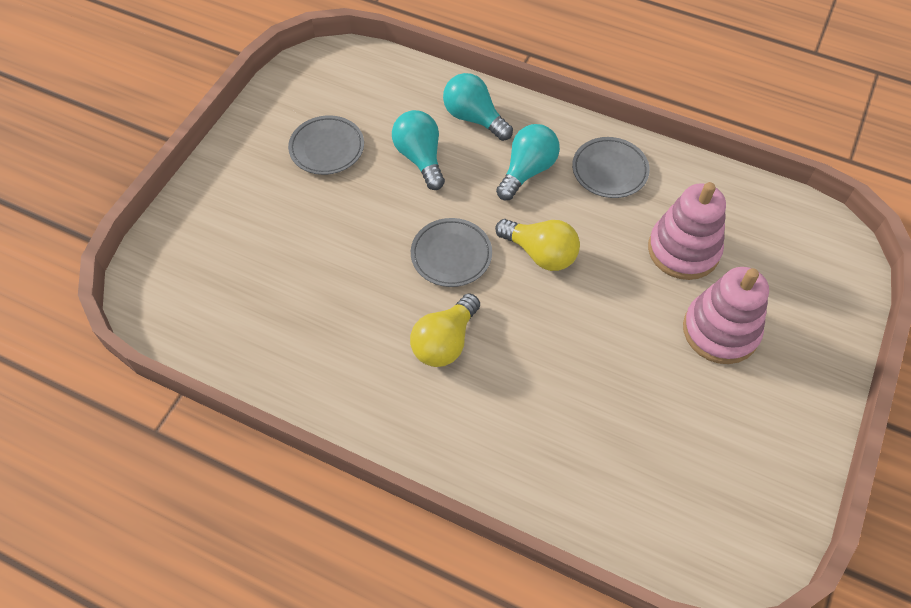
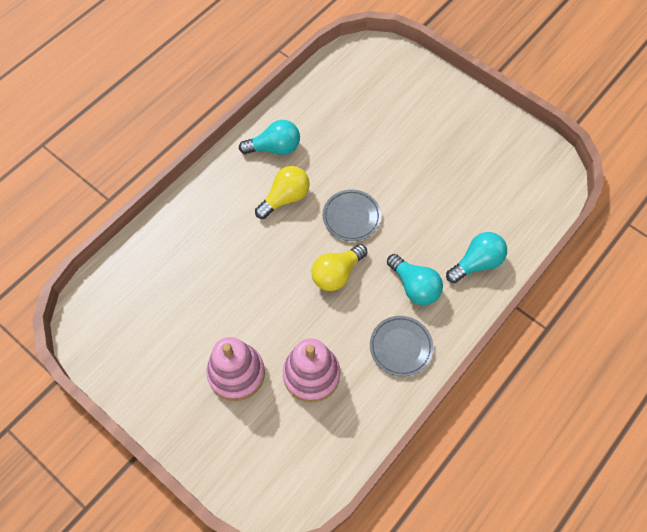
camera: 105 degrees right, 5 degrees up
(327, 148) = (466, 160): grey plate -> none
(420, 158) = (444, 217): turquoise light bulb -> turquoise light bulb (275, 148)
(445, 342) = (285, 198): yellow light bulb -> yellow light bulb turned 90 degrees clockwise

